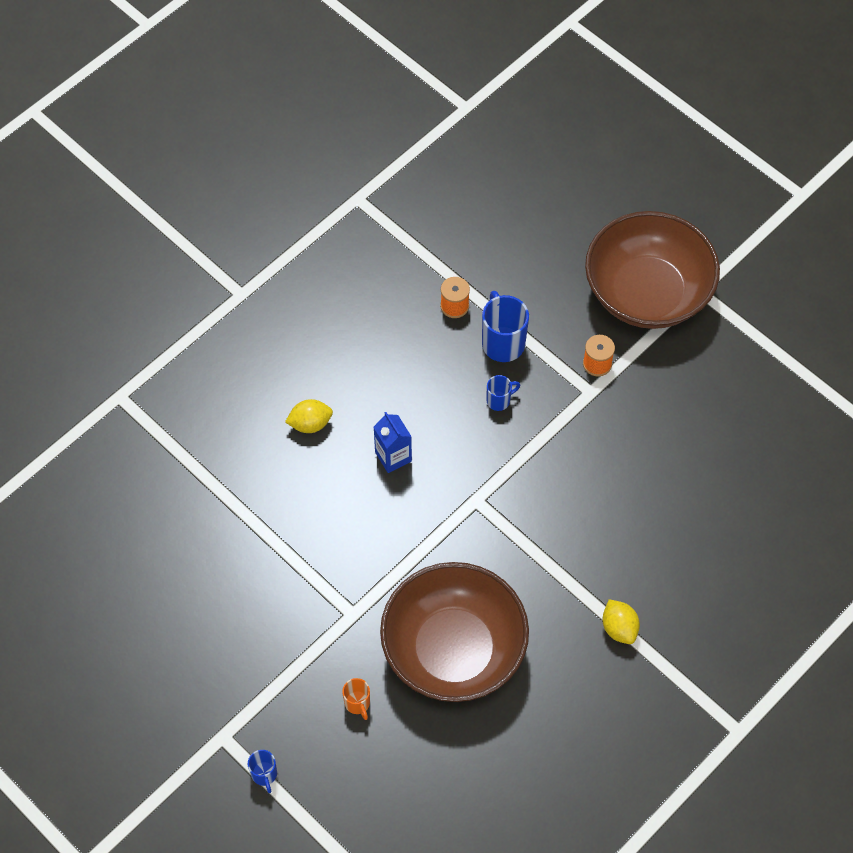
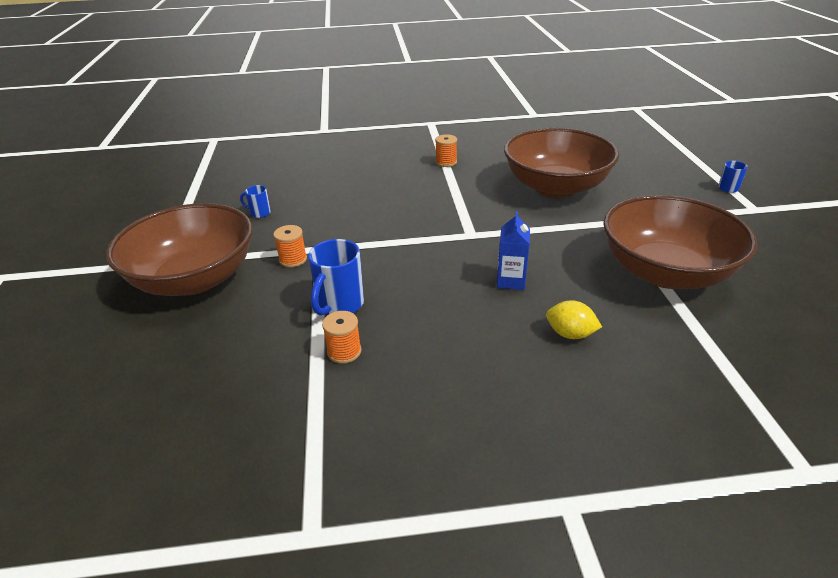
camera: 140 degrees left, 25 degrees down
(271, 553) = (665, 272): none -> brown bowl
(357, 703) = (641, 190): orange mug -> none
(499, 400) = (389, 273): blue mug -> blue mug (259, 213)
(619, 628) = (446, 162): yellow lemon -> orange spool

